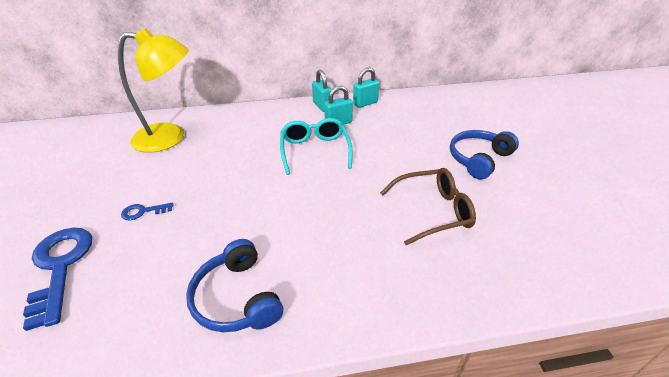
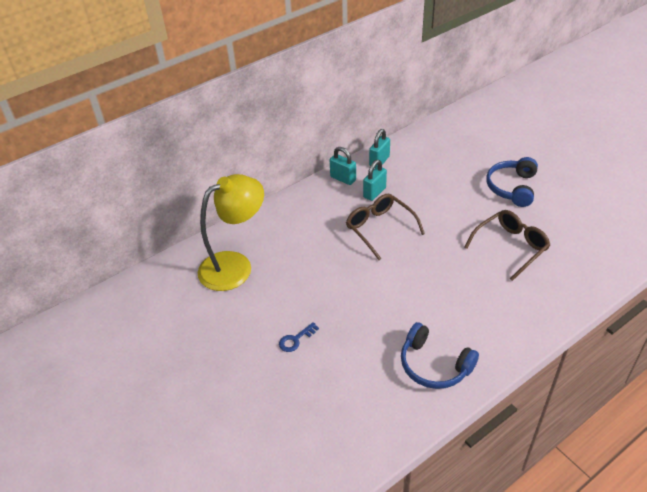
camera: 25 degrees left, 5 degrees up
(60, 267) = (283, 406): blue key -> none
(315, 150) = (380, 228): turquoise glasses -> brown glasses

